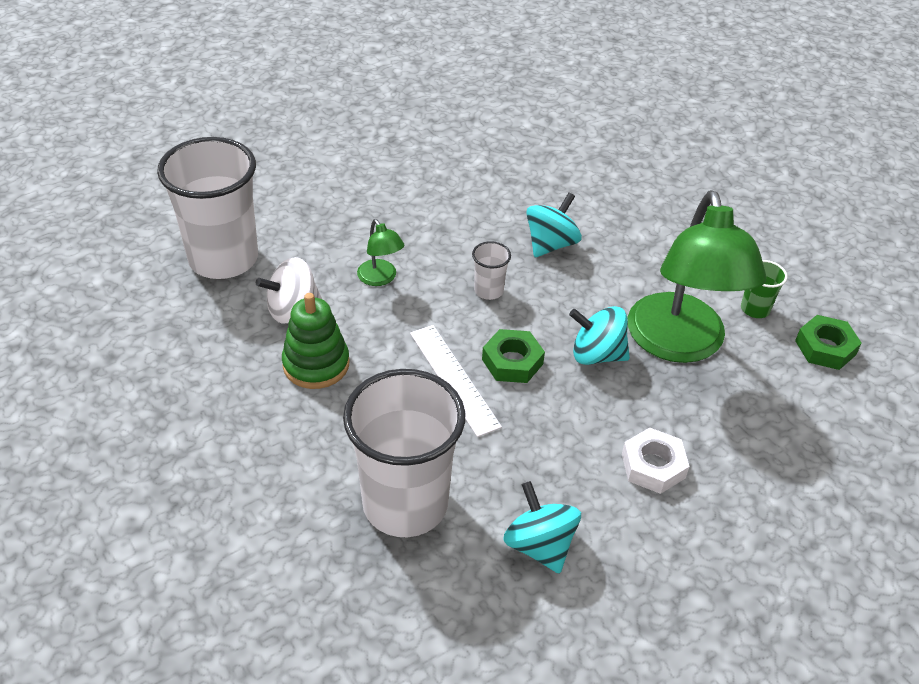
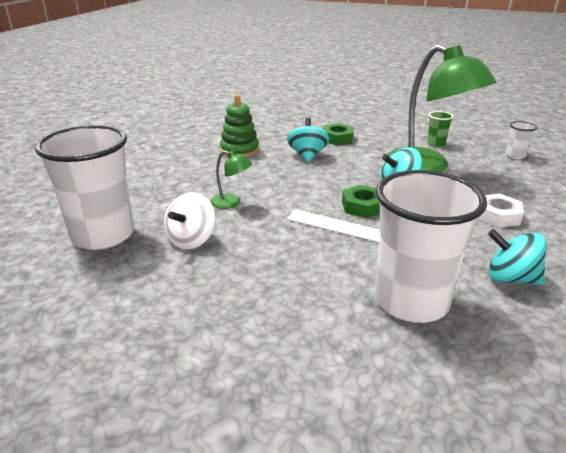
camera: 35 degrees left, 15 degrees down
(316, 364) = (247, 259): green stacking toy -> green stacking toy (239, 150)
(488, 290) = (303, 184): white cup -> white cup (515, 155)
(825, 348) = (484, 145): green nut -> green nut (337, 138)

